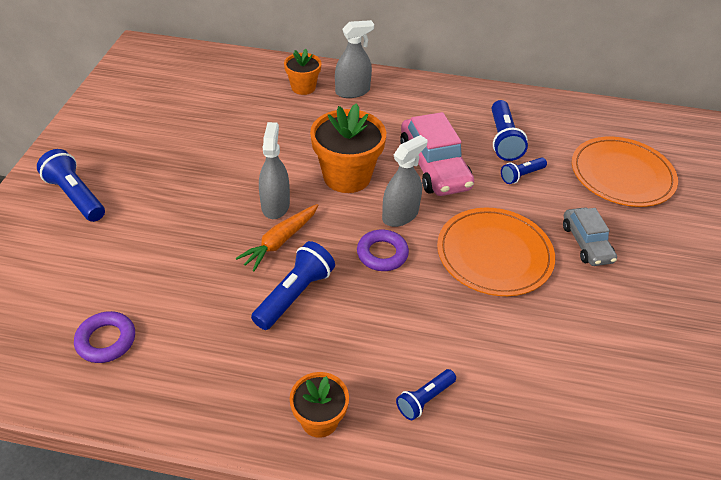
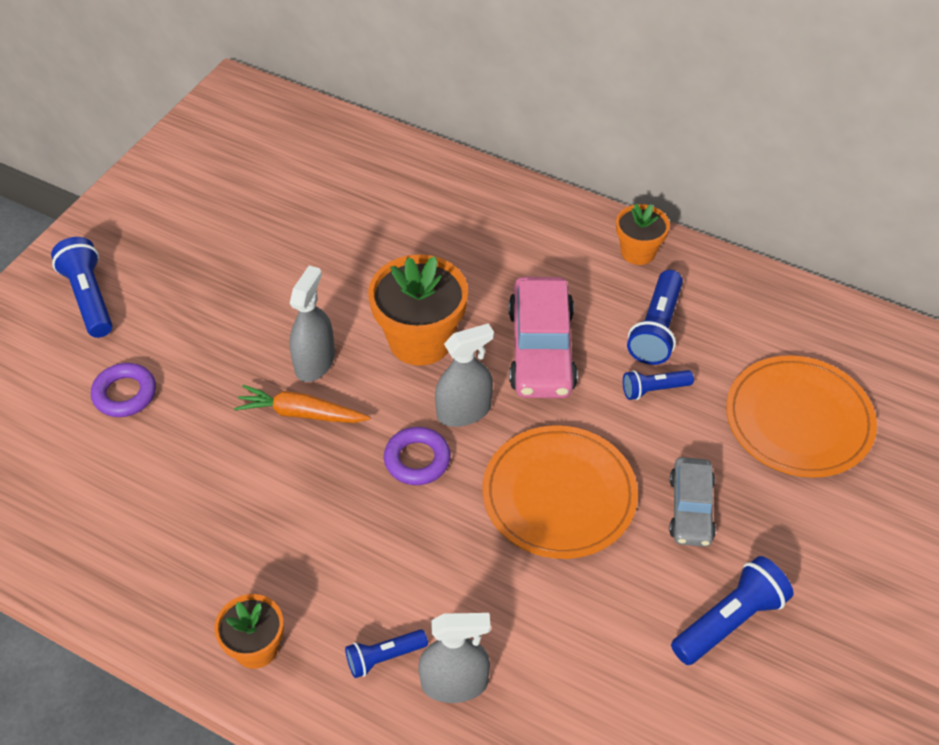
camera: 20 degrees right, 5 degrees up
(106, 340) = (64, 492): purple ring -> purple ring (125, 394)
(280, 241) = (301, 413): orange carrot -> orange carrot turned 45 degrees clockwise
(295, 294) = (290, 488): blue flashlight -> blue flashlight (729, 620)
(303, 87) = (420, 192): orange flower pot -> orange flower pot (638, 252)
(352, 91) = (483, 211): grey spray bottle -> grey spray bottle (454, 683)

